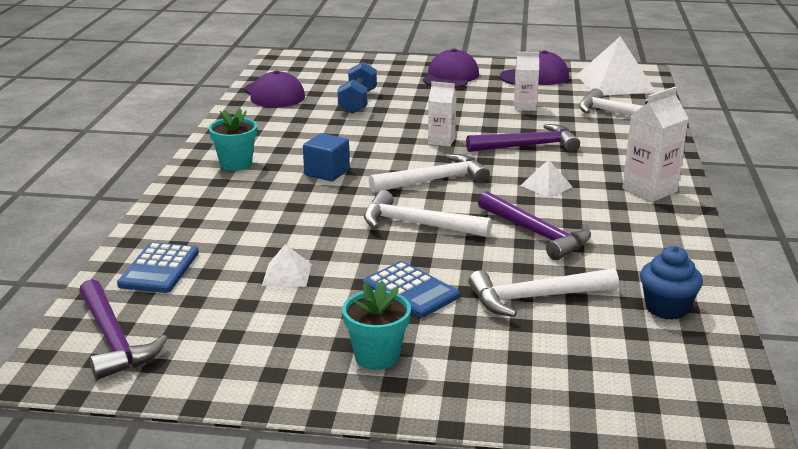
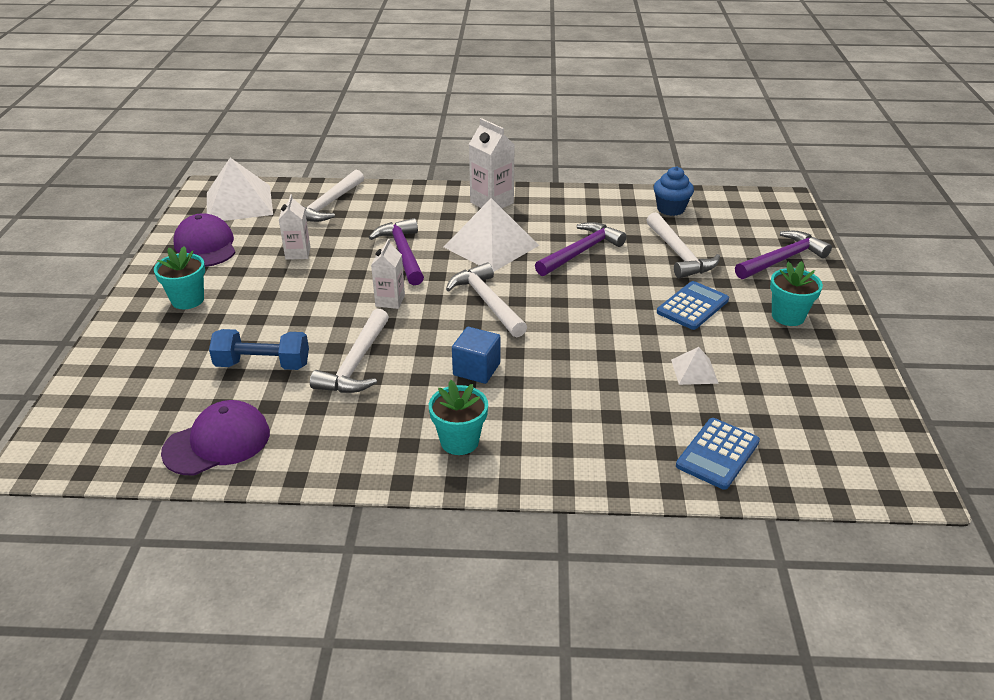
camera: 95 degrees left, 10 degrees up
(114, 339) = (844, 456): purple hammer -> purple hammer (782, 259)
(159, 269) = (717, 454): blue calculator -> blue calculator turned 120 degrees clockwise
(417, 224) = (580, 308): white hammer -> white hammer (356, 363)
(450, 77) = (187, 300): purple cap -> turquoise flower pot
(546, 186) = (491, 246): white pyramid -> white pyramid, size x2.09

